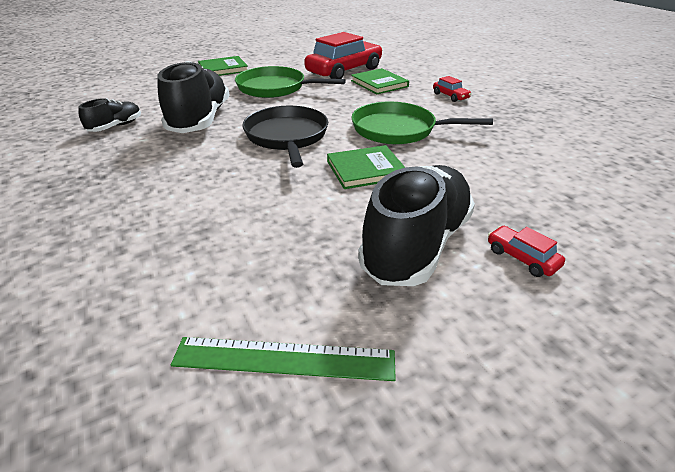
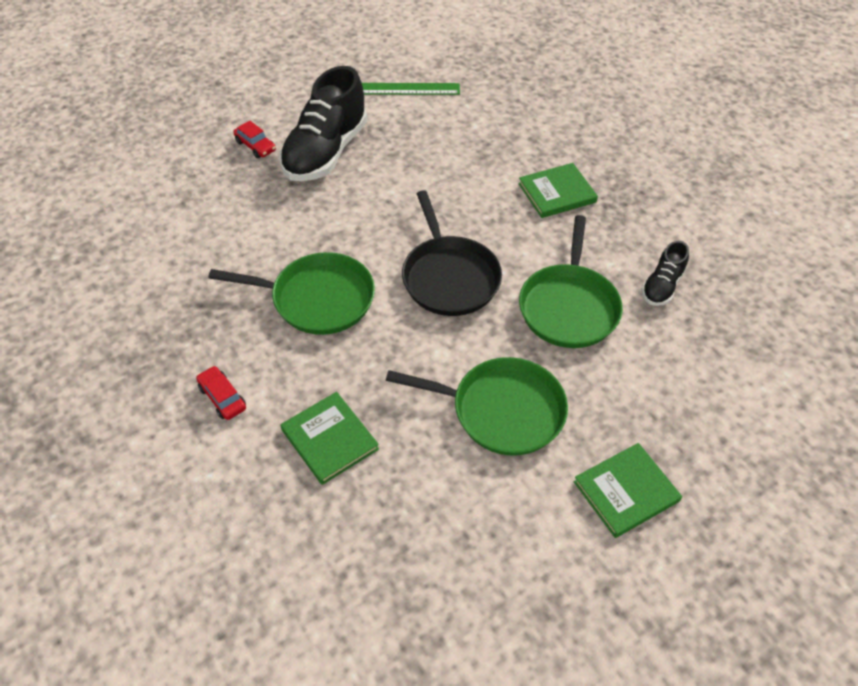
camera: 175 degrees right, 15 degrees up
(200, 120) = (569, 307): black shoe -> green pan
(344, 71) = (392, 496): red car -> none
(365, 170) = (359, 227): green book -> green book (557, 193)

